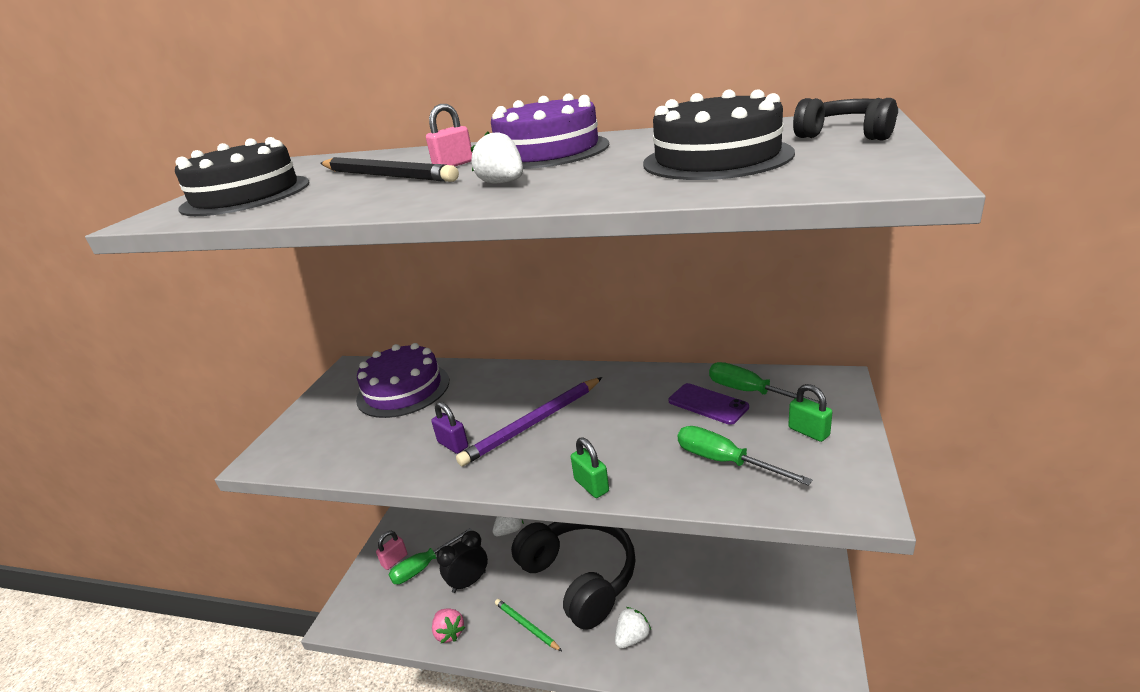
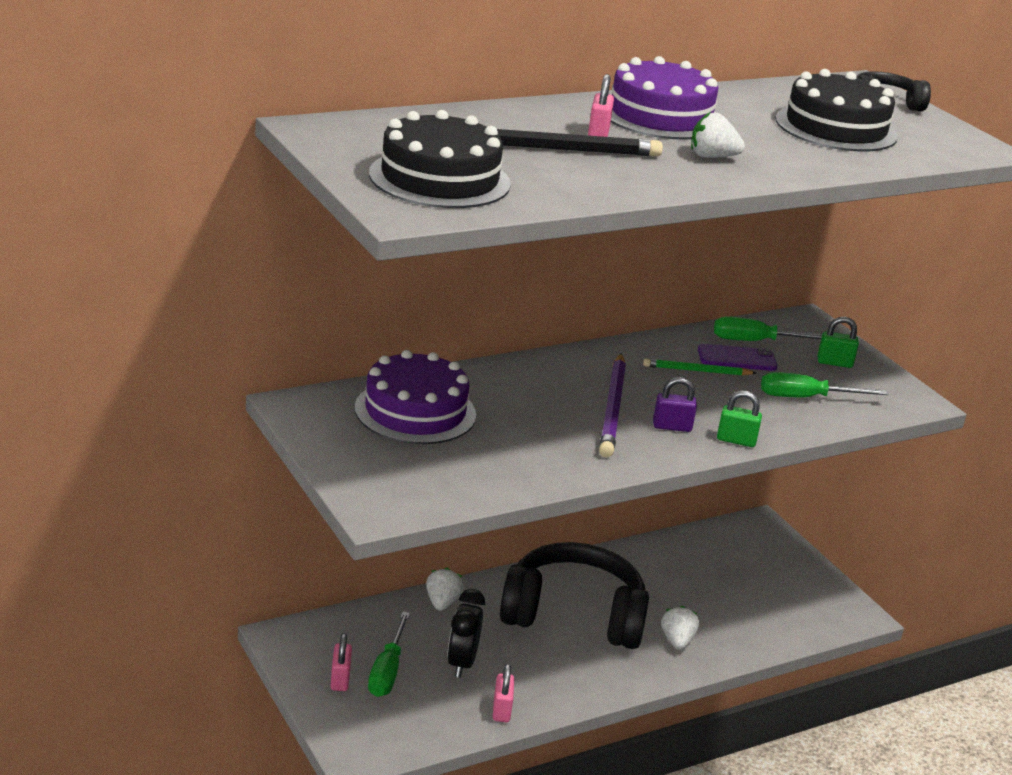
camera: 50 degrees left, 0 degrees up
(449, 633) = (501, 710): pink strawberry -> pink padlock
(453, 445) = (566, 444): purple padlock -> purple padlock (672, 427)
(526, 626) = (572, 673): green pencil -> green pencil (697, 371)

